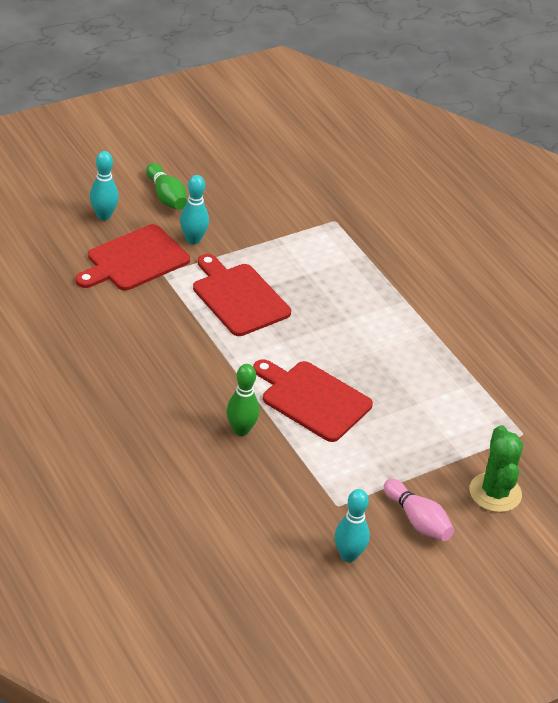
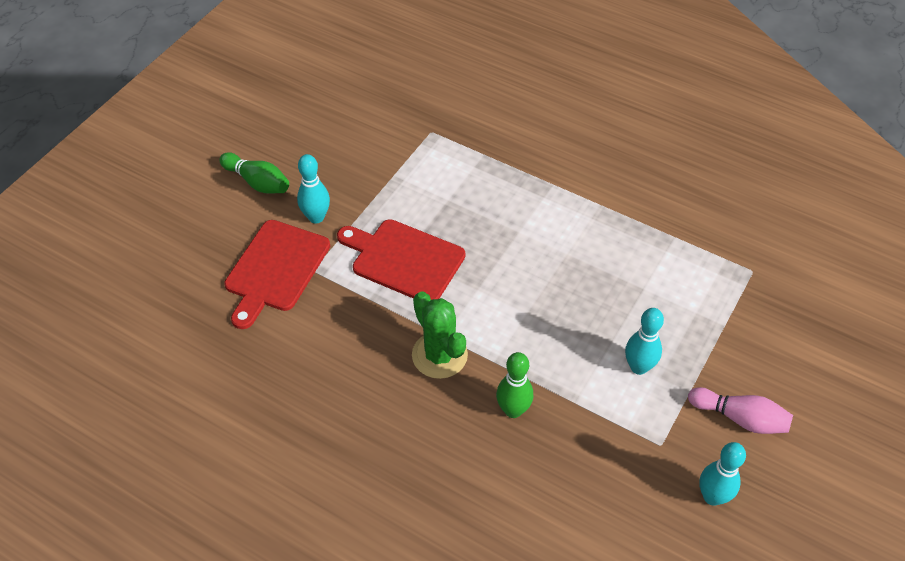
camera: 25 degrees left, 10 degrees up
(103, 216) = (210, 234): turquoise bowling pin -> turquoise bowling pin (638, 367)
(312, 399) = (552, 336): red cutting board -> none
(495, 493) = (779, 348): green cactus -> green cactus (439, 355)

